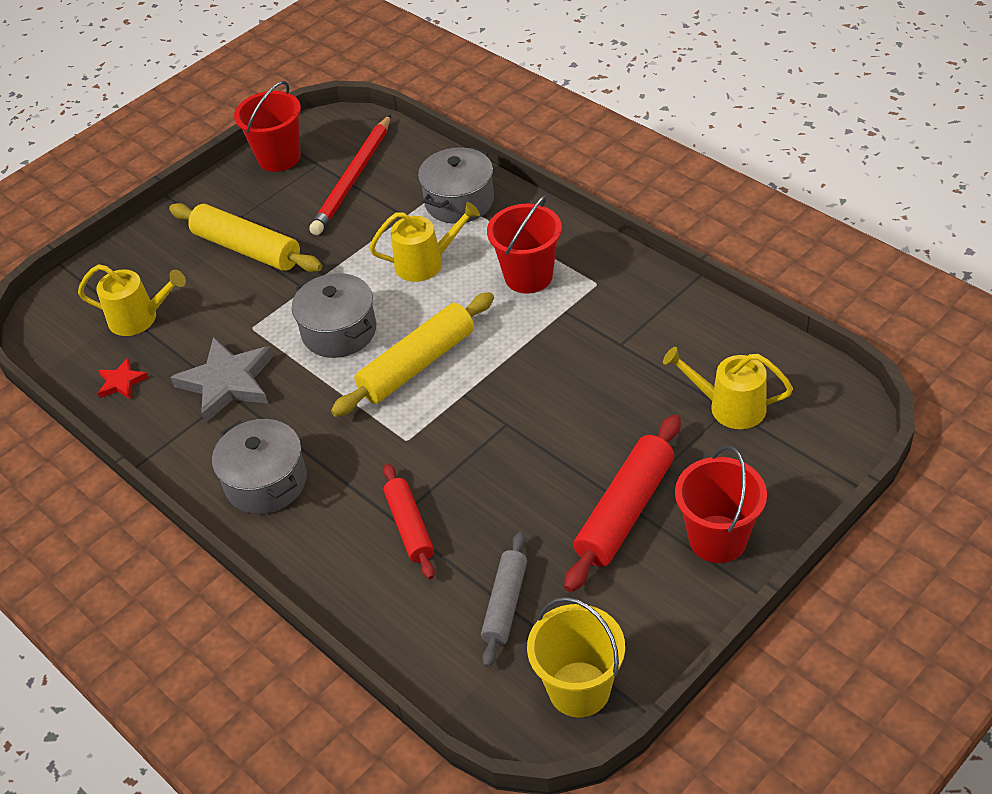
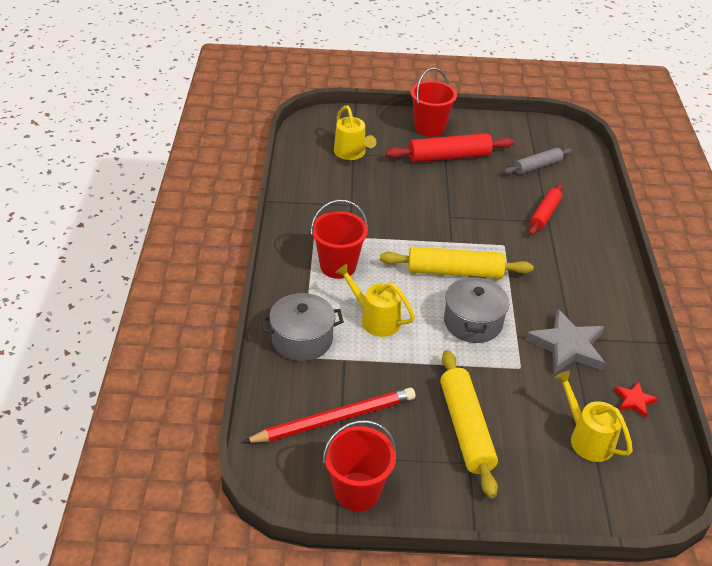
camera: 140 degrees left, 5 degrees down
(266, 482) = (594, 280): grey pot -> none
(579, 689) = (541, 131): yellow bucket -> none

